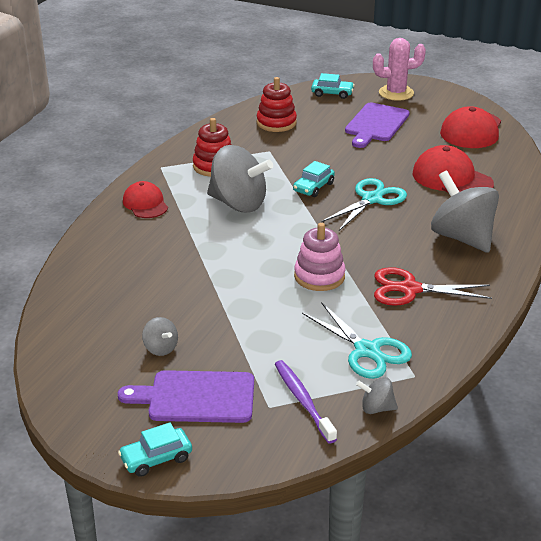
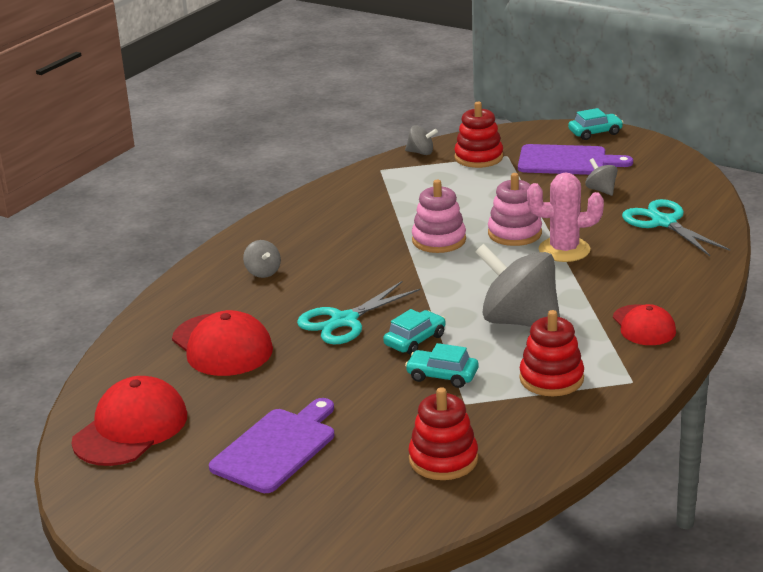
camera: 170 degrees left, 5 degrees down
(249, 287) = (514, 233): none -> pink stacking toy
(303, 401) = (478, 157): purple toothbrush -> red stacking toy
(332, 93) = (321, 530): turquoise car -> turquoise car (442, 376)
(367, 351) = (413, 184): turquoise scissors -> turquoise scissors (663, 222)
(396, 93) = (201, 524): pink cactus -> pink cactus (564, 250)
(410, 289) = (350, 227): red scissors -> none
(462, 238) = (263, 272): grey spinning top -> grey spinning top, size x0.45

